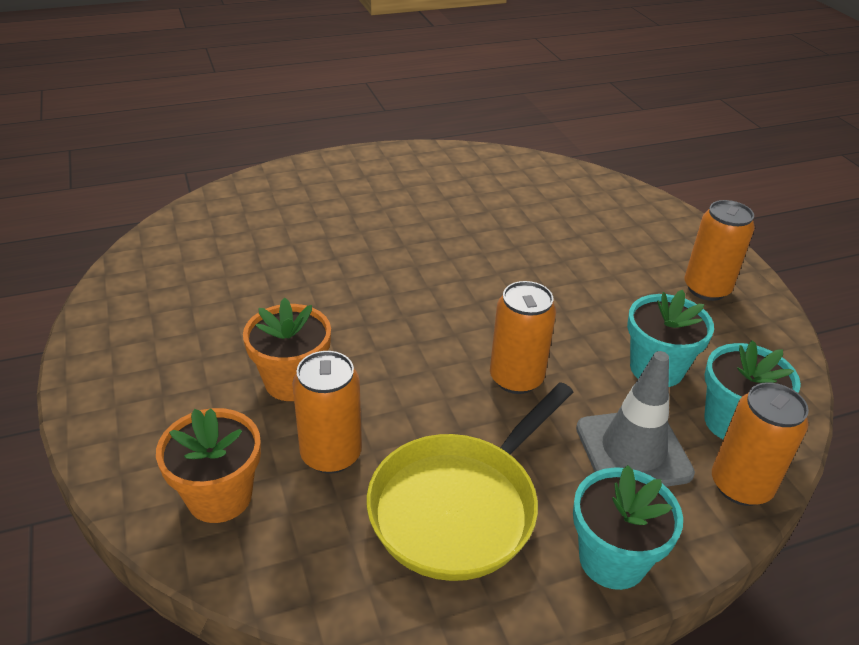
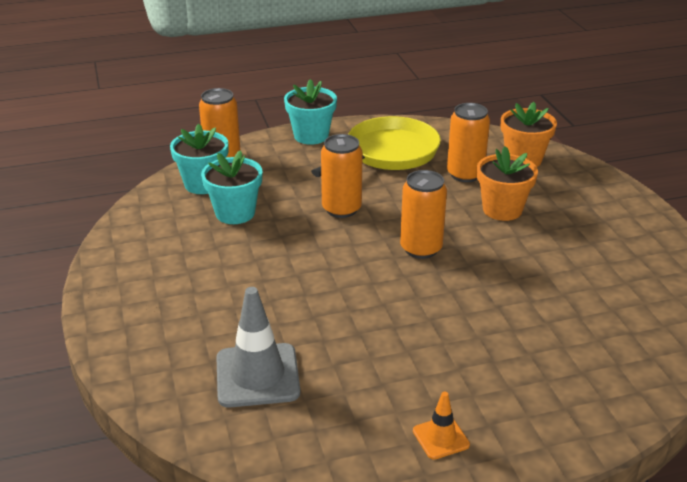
camera: 175 degrees left, 5 degrees down
(402, 168) = (441, 438): none -> orange traffic cone
(633, 450) = (277, 173): grey traffic cone -> grey traffic cone (257, 375)
(706, 289) = (148, 271): orange can -> orange can (421, 248)

